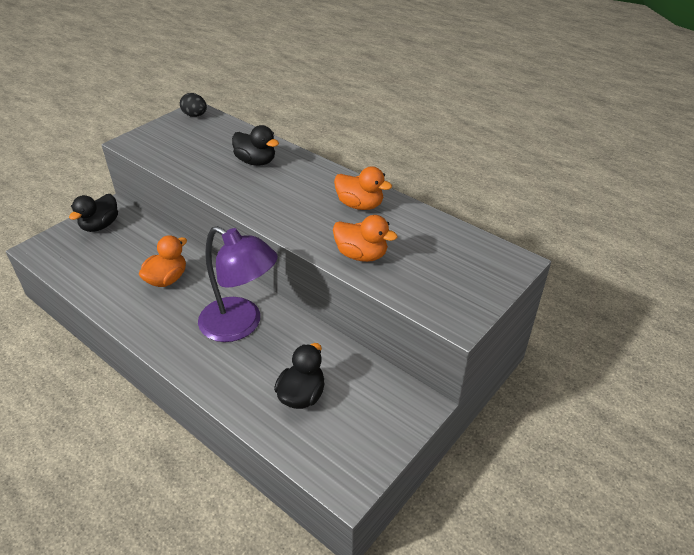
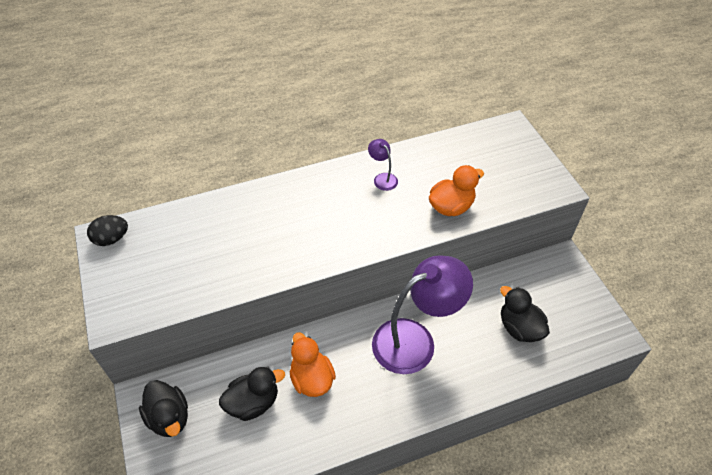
camera: 60 degrees left, 10 degrees up
(256, 162) = (254, 221): black duck -> black duck (253, 402)
(360, 205) = (382, 178): orange duck -> purple lamp

